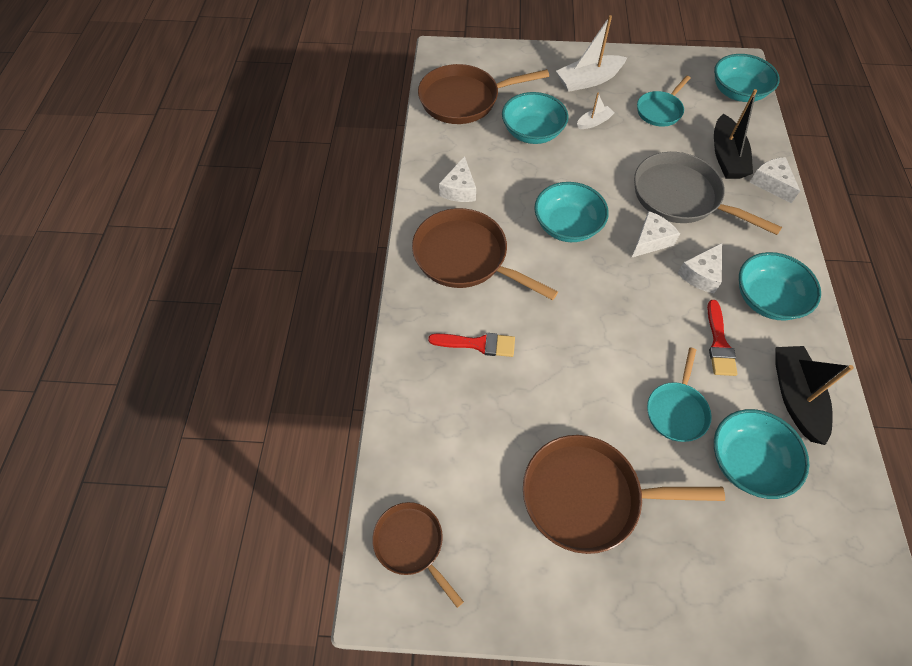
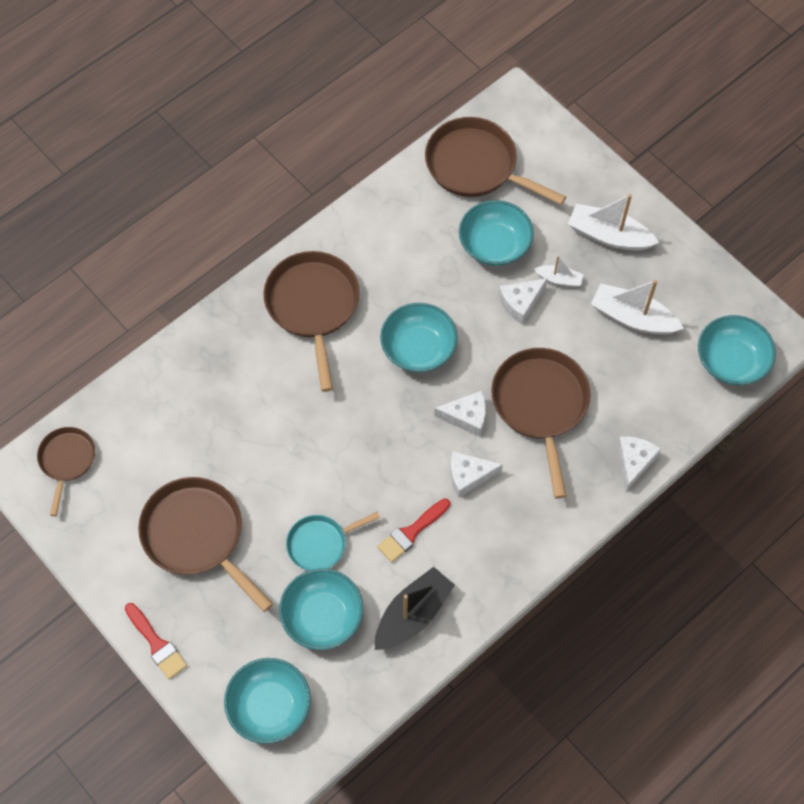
camera: 45 degrees right, 5 degrees up
(459, 189) = (374, 246): white cheese -> white cheese (520, 303)
(478, 344) = (246, 377): red brush -> red brush (157, 644)
(660, 110) = (632, 318): turquoise pan -> white boat
(681, 197) = (540, 405): grey pan -> brown pan
(726, 157) = (630, 407): black boat -> none
(767, 299) = (492, 538): turquoise bowl -> turquoise bowl (269, 706)

